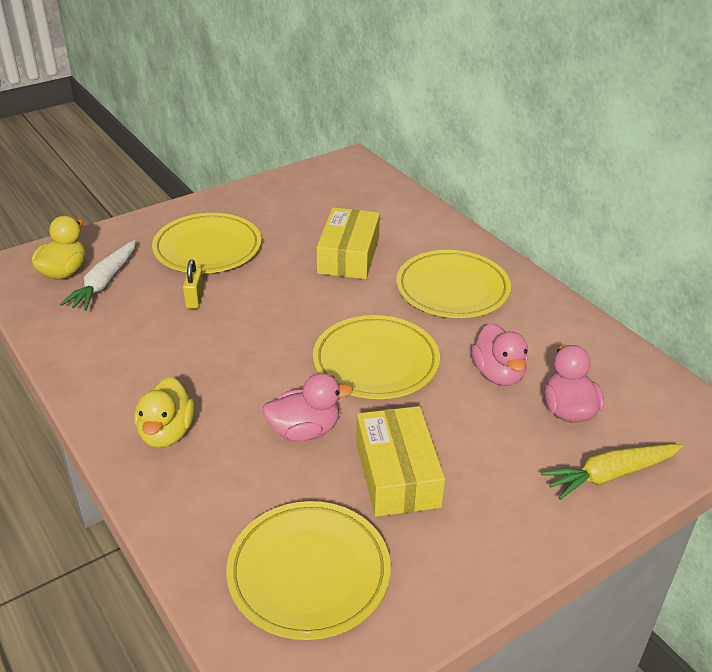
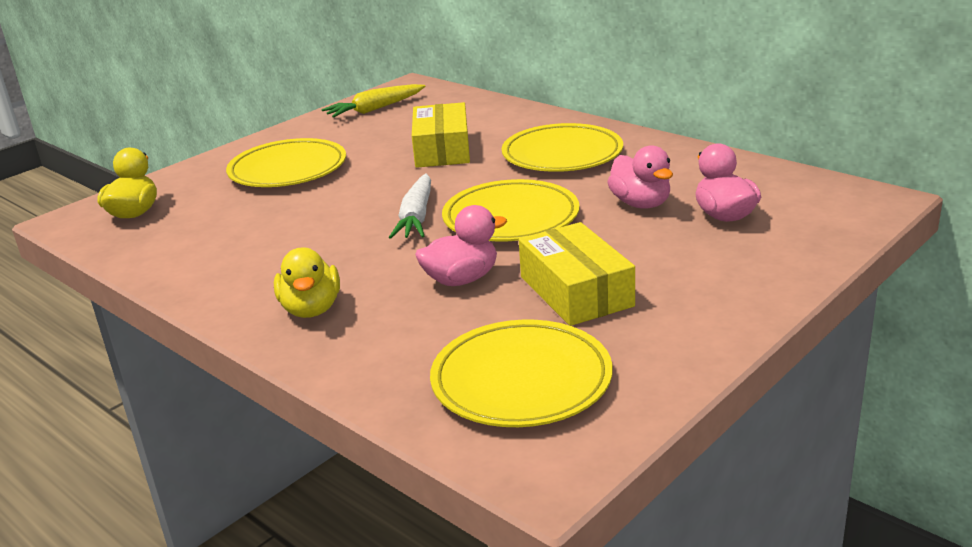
camera: 10 degrees left, 10 degrees down
(104, 283) = (185, 213): white carrot -> white carrot (416, 217)
(195, 299) = (292, 208): yellow padlock -> none
(610, 475) = (790, 251): yellow carrot -> yellow carrot (375, 109)

